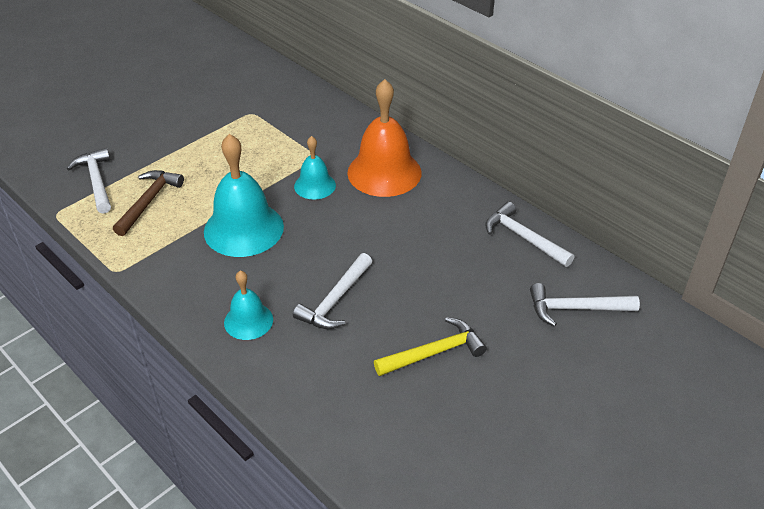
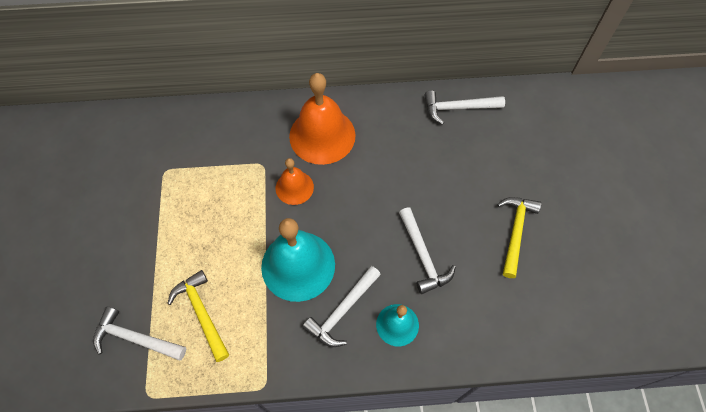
camera: 50 degrees left, 20 degrees up
(148, 201) = (202, 313): brown hammer -> yellow hammer
(315, 185) = (294, 187): turquoise bell -> orange bell
(575, 309) = (539, 130): white hammer -> white hammer (342, 311)

